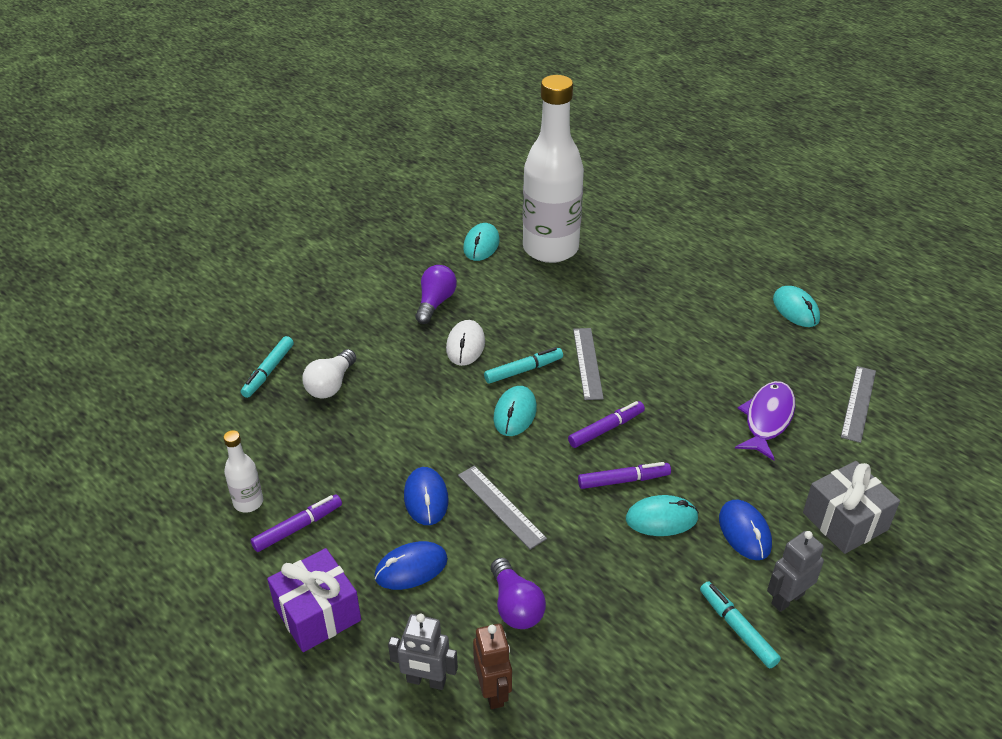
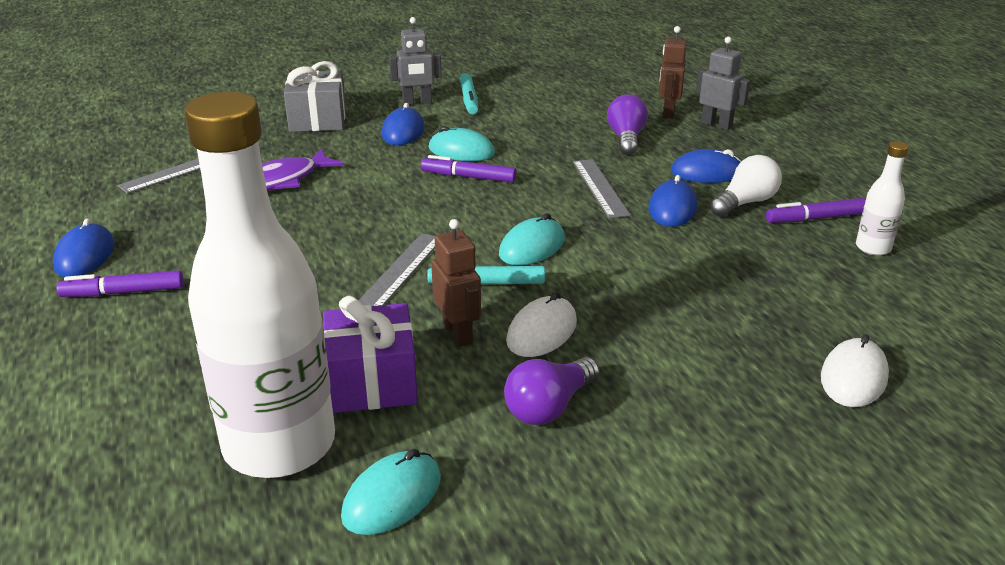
camera: 155 degrees left, 10 degrees down
(268, 371) = (853, 377): turquoise marker -> white mouse
(317, 613) = (800, 168): purple gift -> purple gift (372, 382)
(331, 385) = (757, 335): white light bulb -> white light bulb (745, 203)
(513, 329) = (458, 333): none -> brown robot
(606, 429) = (445, 212): purple marker -> purple marker (123, 292)
(795, 309) = (85, 255): turquoise mouse -> blue mouse

